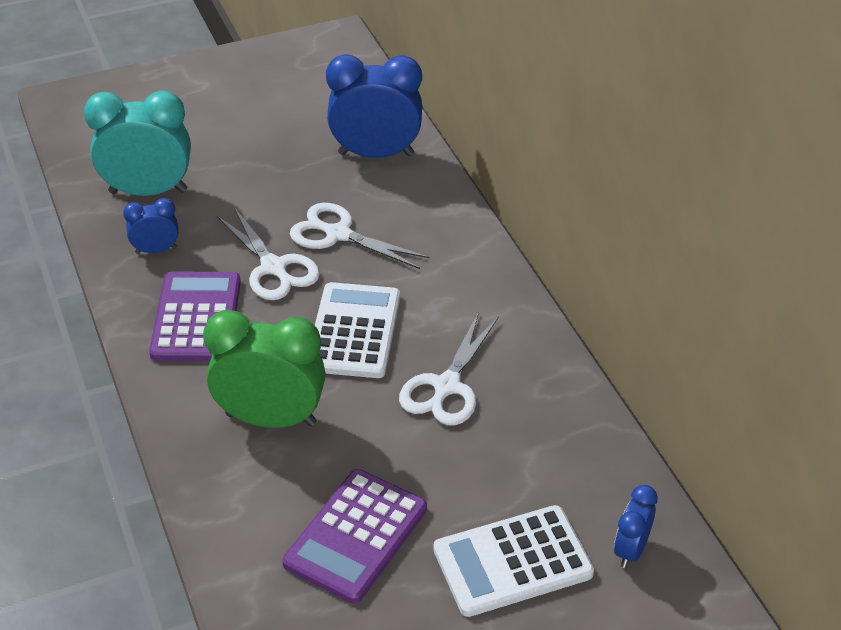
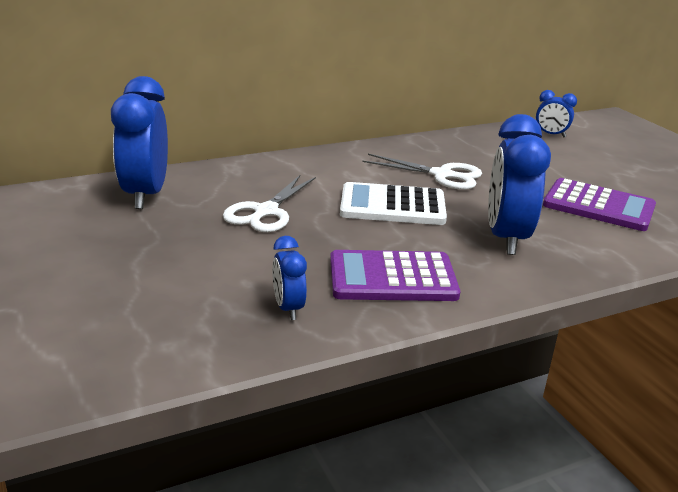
camera: 95 degrees left, 15 degrees down
(148, 191) = (176, 321): turquoise clock -> none
(271, 419) = (506, 238): green clock -> blue clock
(274, 268) = (314, 241): white scissors -> none
(512, 561) = (582, 162): white calculator -> none

